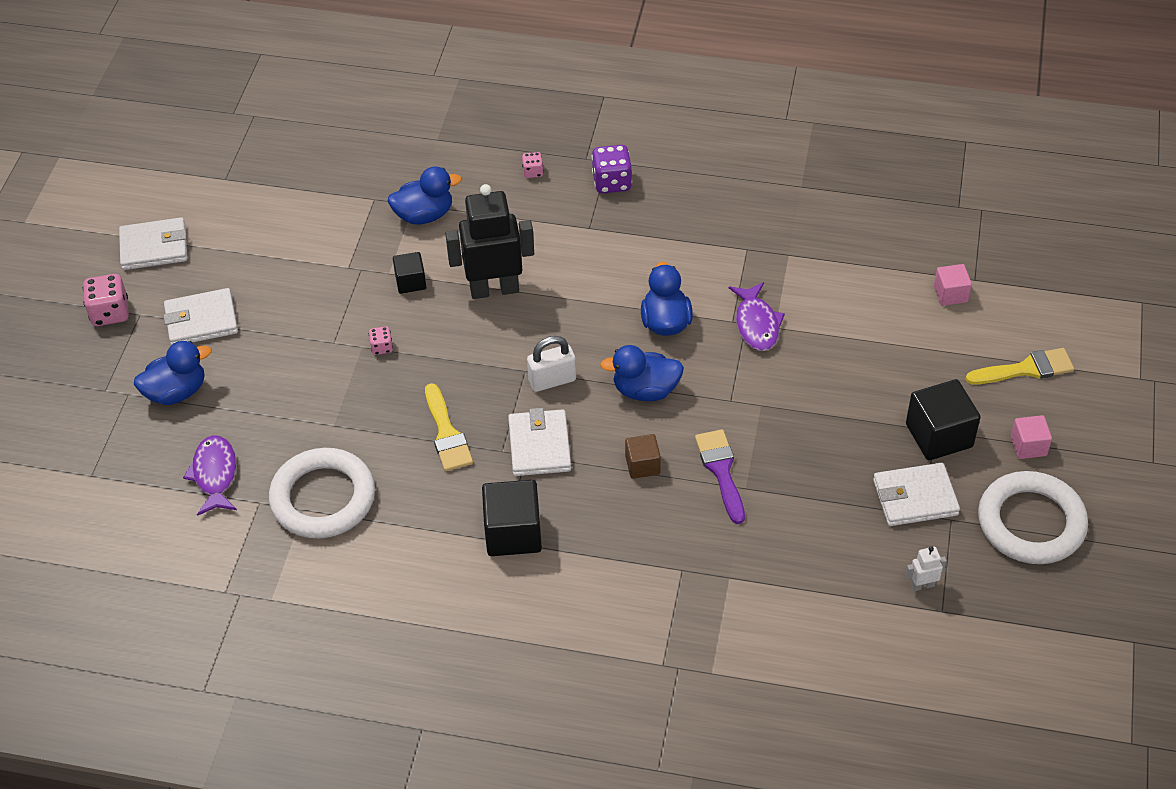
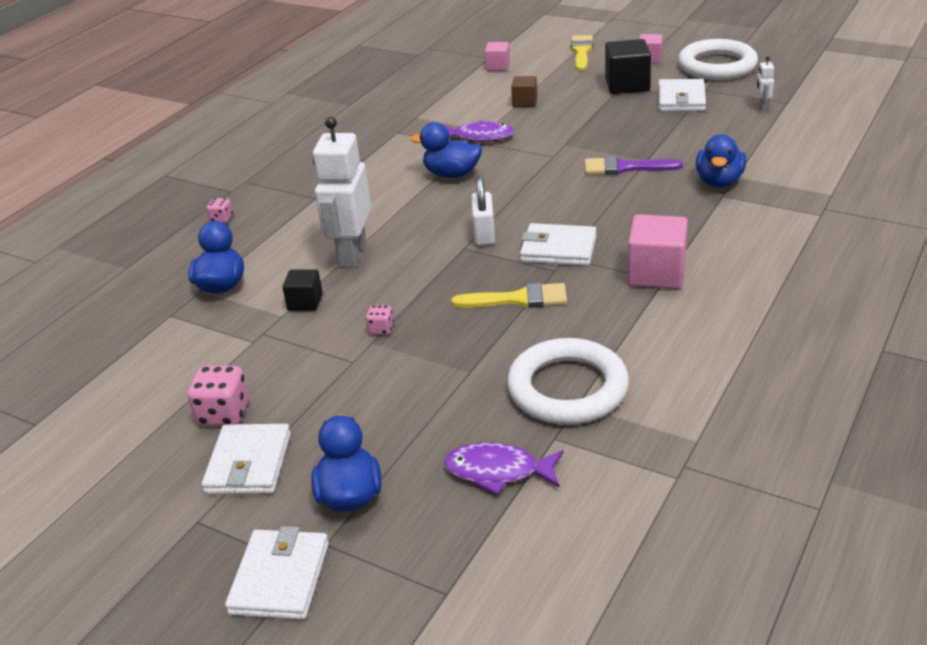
camera: 70 degrees left, 15 degrees down
(110, 313) = (173, 551): pink dice -> pink dice (224, 414)
(154, 247) = (92, 498): white wallet -> white wallet (280, 578)
(494, 289) = (352, 254): black robot -> white robot
(513, 533) = (656, 273): black cube -> pink cube
(612, 182) = (271, 181): purple dice -> none
(642, 465) = (604, 201): brown cube -> brown cube (525, 102)
(645, 390) = (521, 191): blue duck -> blue duck (719, 181)

